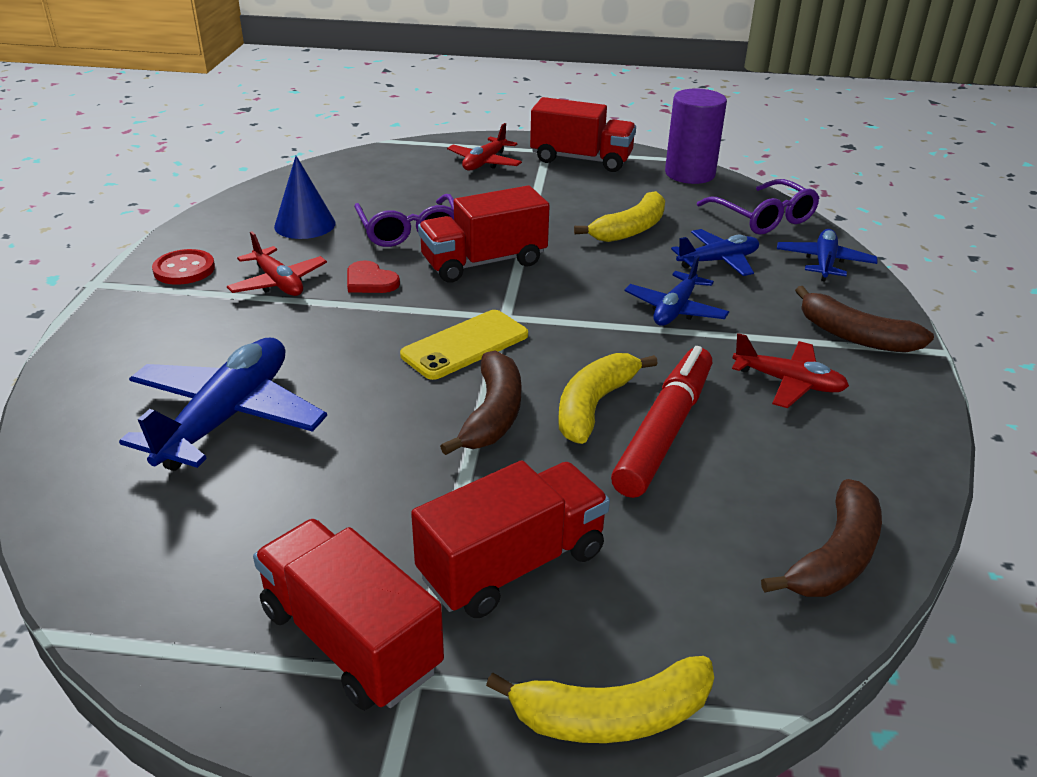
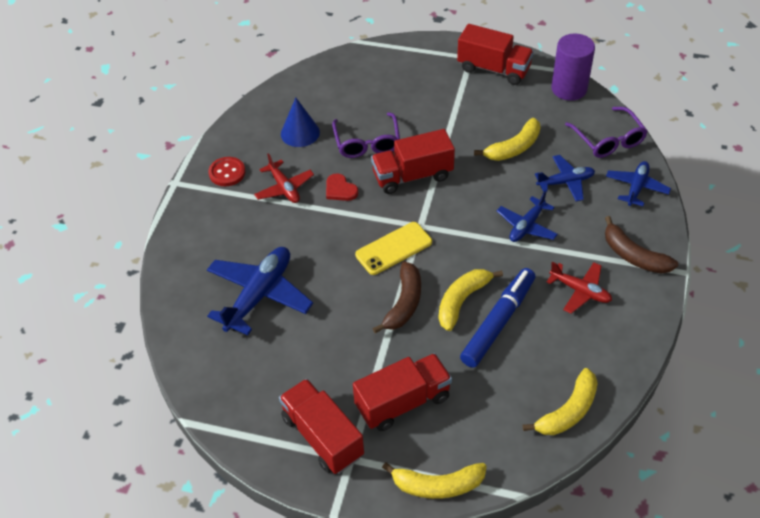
camera: 10 degrees right, 15 degrees up
(485, 162) = (424, 70): red plane -> none
(664, 431) = (498, 322): red marker -> blue marker
(834, 557) = (568, 411): brown banana -> yellow banana

